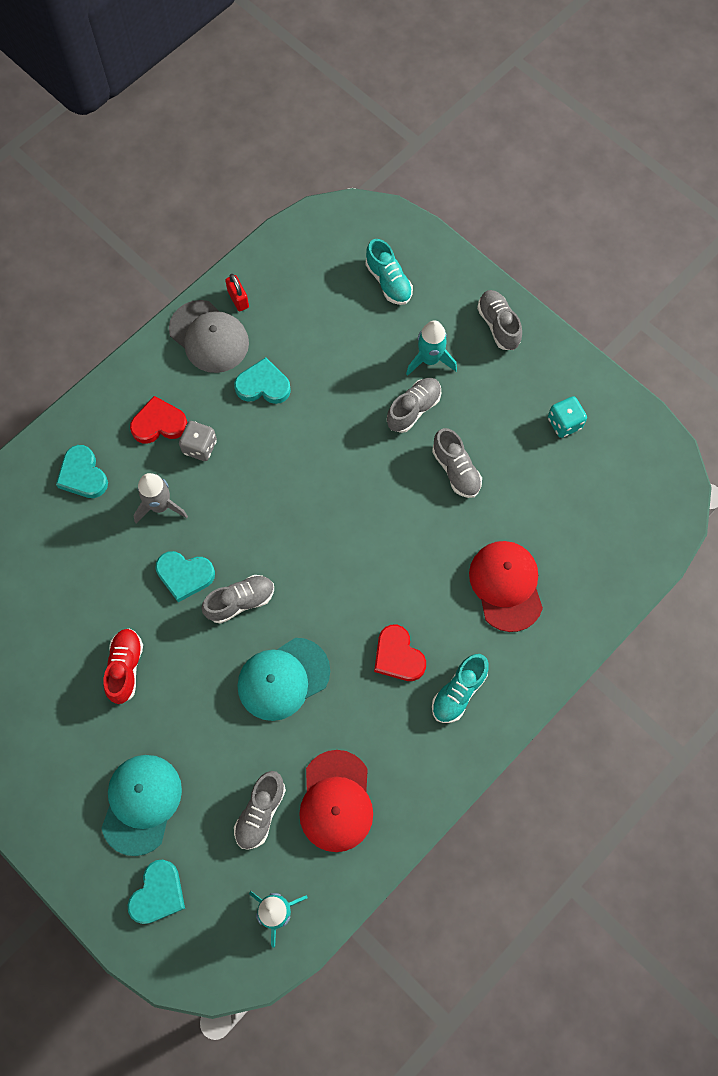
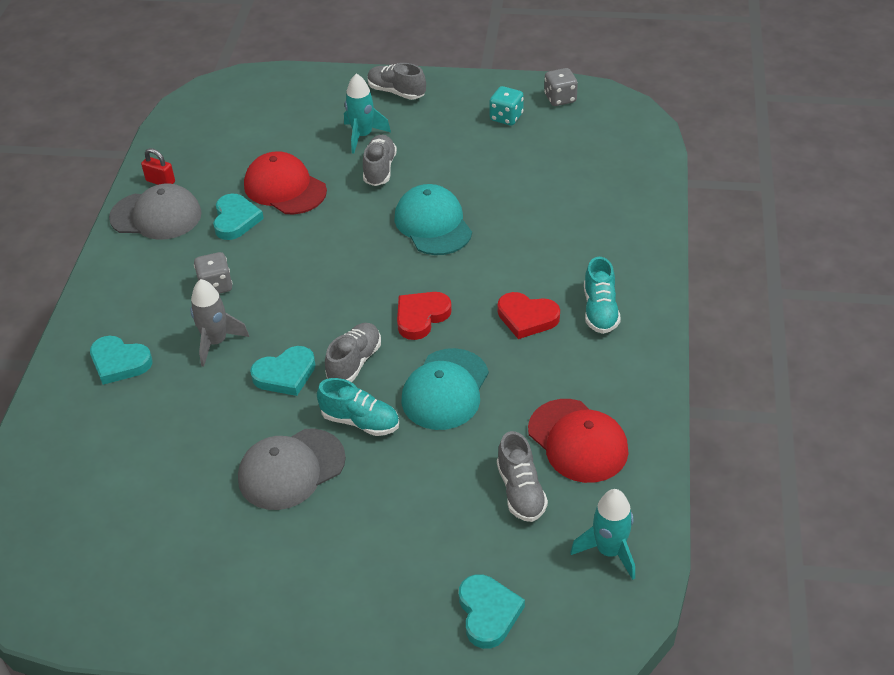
camera: 35 degrees left, 25 degrees down
(125, 668) = (291, 469): red shoe -> grey cap
(141, 804) = (404, 557): turquoise cap -> turquoise cap (433, 224)
(159, 423) = (162, 291): red heart -> red heart (421, 317)
(263, 385) = (235, 220): turquoise heart -> turquoise heart turned 120 degrees clockwise
(388, 282) = (282, 111): turquoise shoe -> turquoise shoe (360, 421)
(456, 470) = (452, 185): grey shoe -> none
(506, 586) = (565, 228): red cap -> red cap (285, 188)
(629, 433) = (560, 98): none -> grey dice

